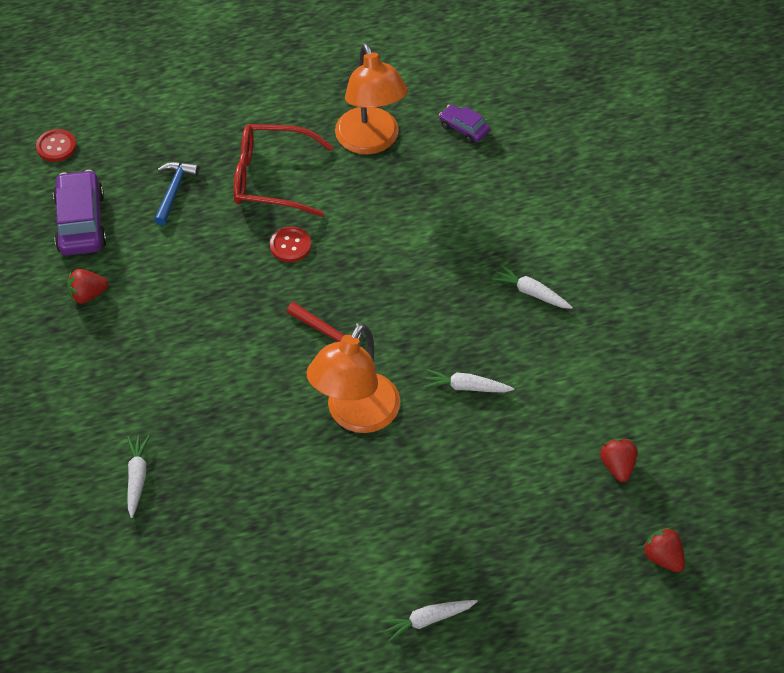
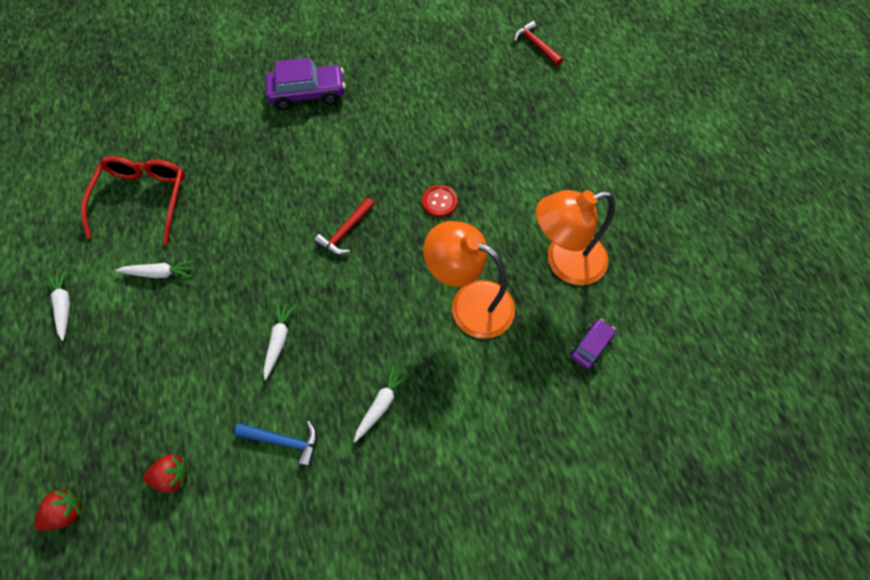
camera: 90 degrees right, 10 degrees up
(56, 146) = (535, 45): red button -> red hammer
(81, 222) = (461, 66): purple car -> purple car (307, 94)
(88, 295) = (392, 76): red strawberry -> none
(137, 477) = (230, 116): white carrot -> white carrot (160, 273)
(174, 191) = (495, 119): blue hammer -> blue hammer (284, 441)
(271, 178) = (513, 185): red glasses -> red glasses (143, 199)
(356, 415) = (262, 253): orange lamp -> orange lamp (470, 303)

